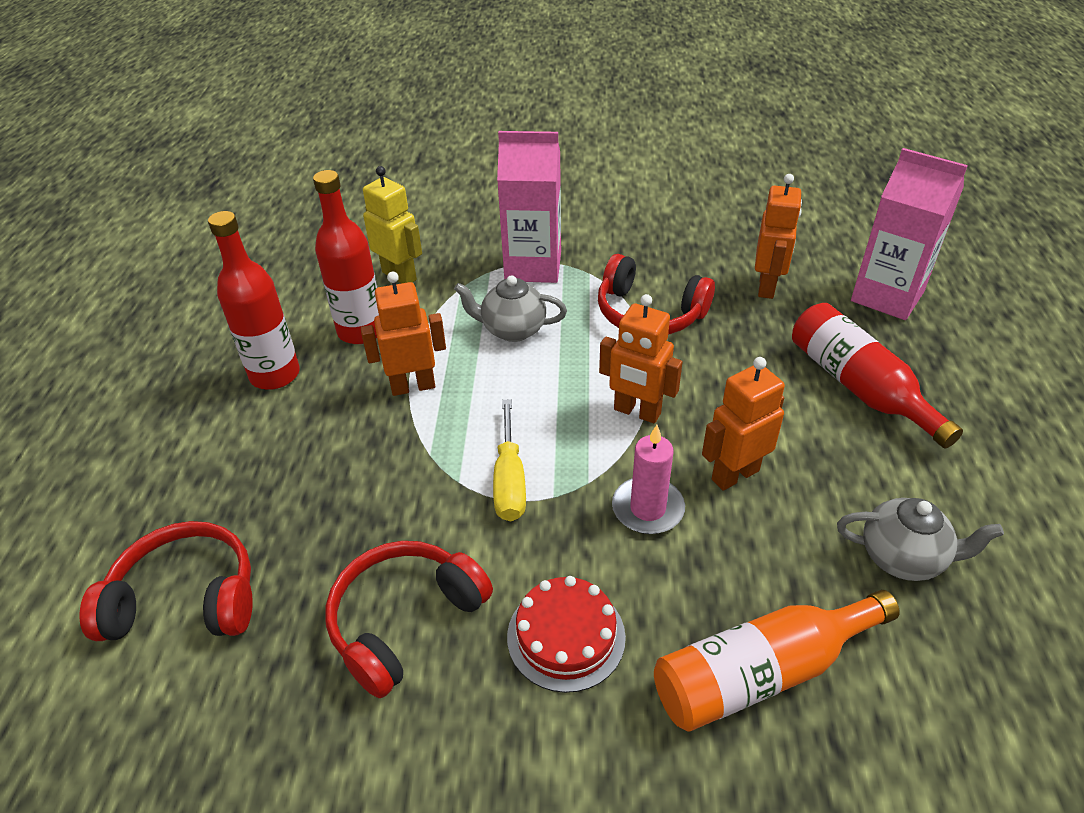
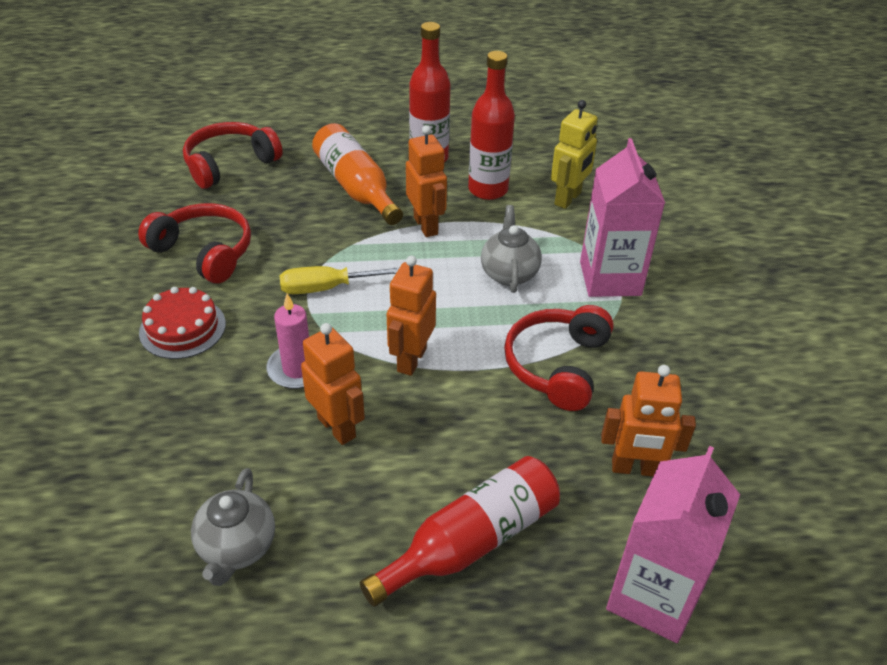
camera: 80 degrees right, 0 degrees up
(185, 599) = (230, 164): red headphones -> red headphones turned 120 degrees counterclockwise
(761, 673) = (136, 436): orange bottle -> orange bottle (356, 187)

